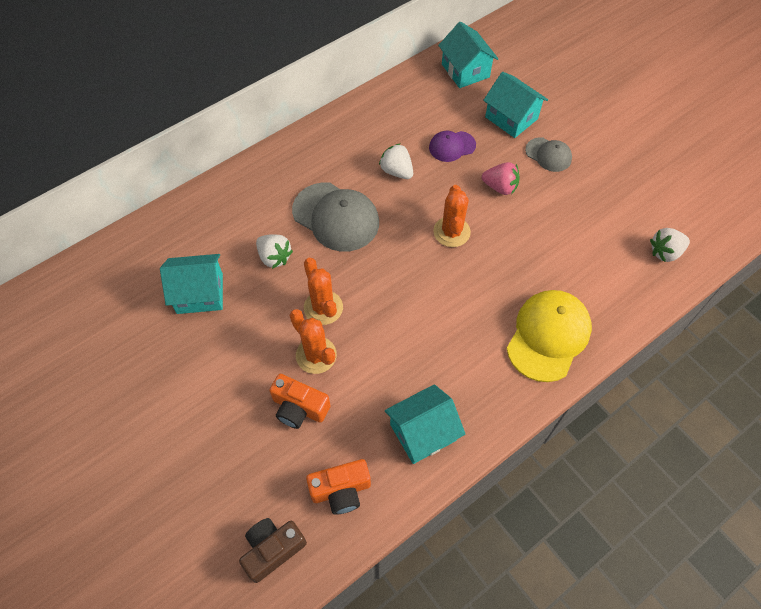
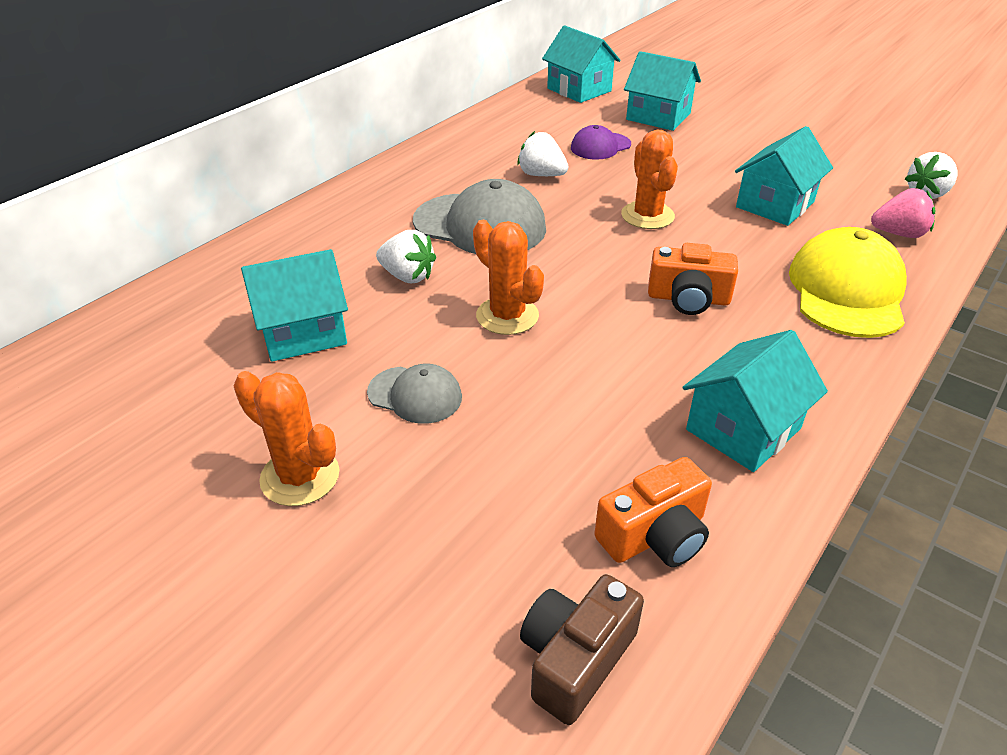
camera: 15 degrees left, 20 degrees down
(299, 408) = (526, 438): orange camera -> orange camera (688, 299)
(316, 355) = (522, 370): orange cactus -> orange cactus (300, 476)
(500, 187) = (683, 170): pink strawberry -> pink strawberry (898, 234)
(546, 239) = (775, 205): none -> turquoise house
(548, 155) = (723, 138): grey cap -> grey cap (415, 395)

